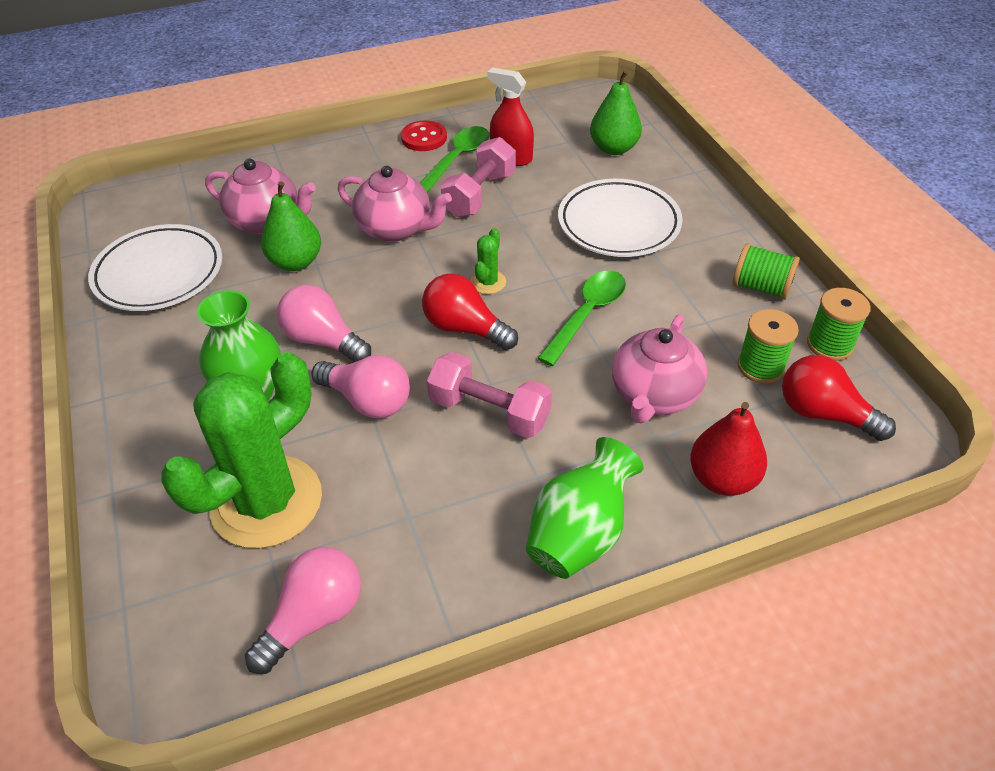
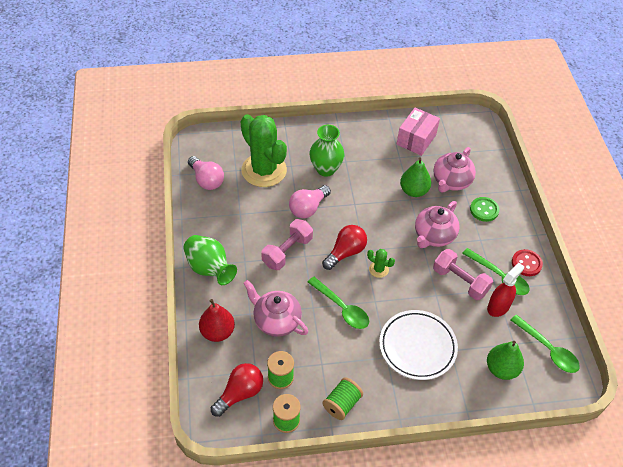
camera: 100 degrees right, 5 degrees up
(159, 273) = (416, 139): white plate -> pink box
(323, 340) = (352, 196): pink light bulb -> none
(326, 182) = (484, 210): none -> green button
(563, 115) = (548, 349): none -> green spoon

